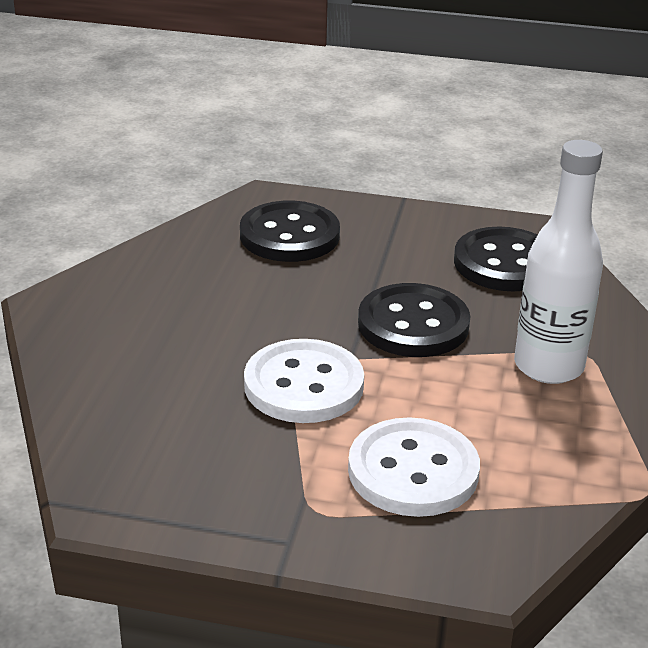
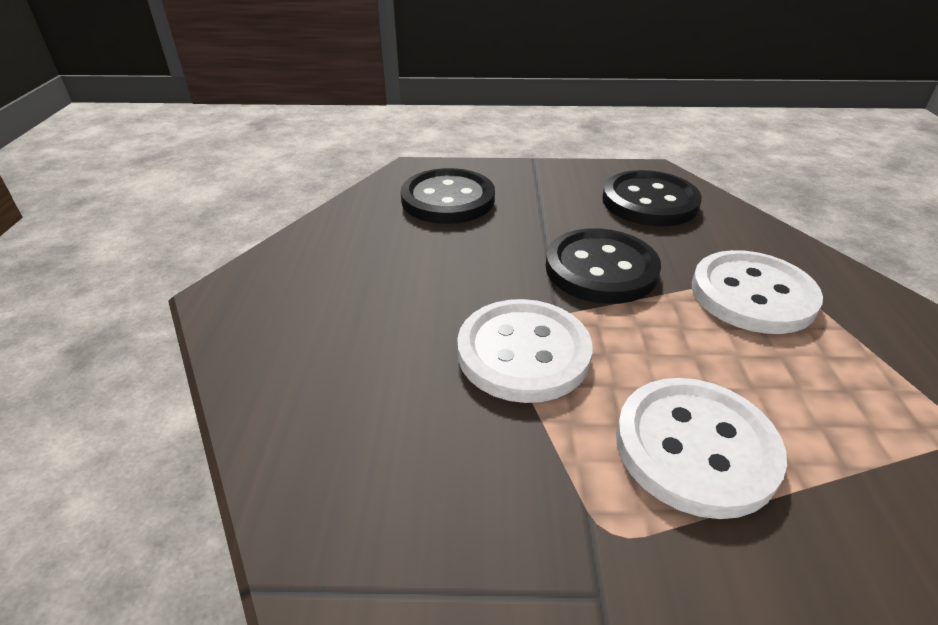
camera: 10 degrees left, 5 degrees up
(548, 366) = (752, 295): white bottle -> white button

